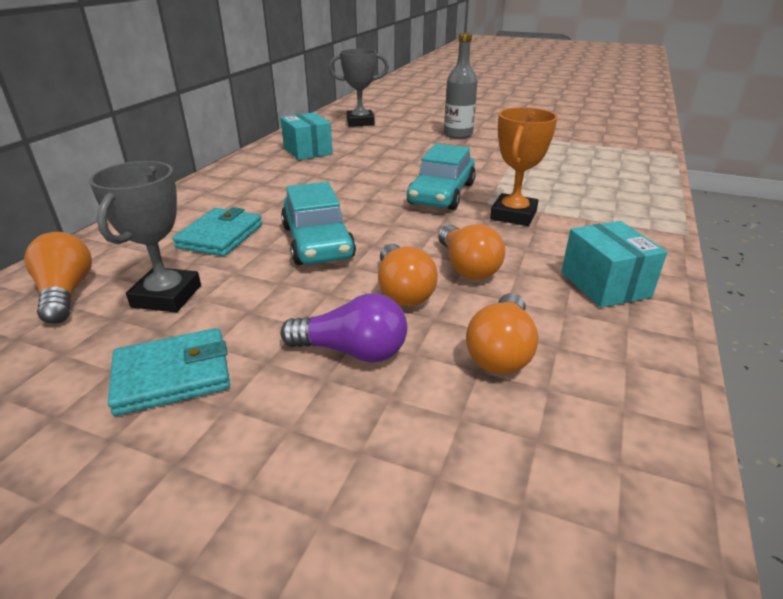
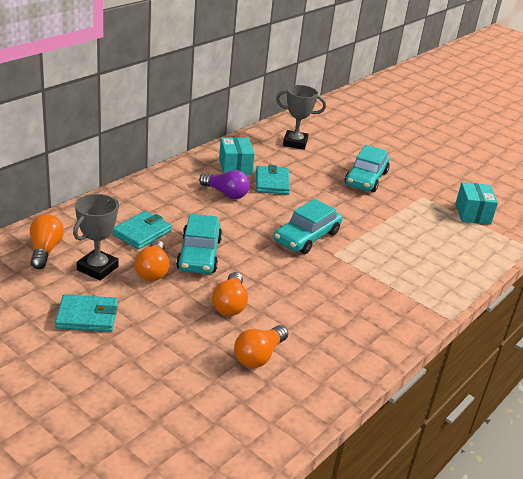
camera: 15 degrees right, 0 degrees up
(352, 351) = (181, 331): purple light bulb -> purple light bulb (226, 193)
(360, 156) = (272, 183): none -> turquoise wallet
(458, 134) = (366, 178): grey bottle -> turquoise car
(467, 267) = (280, 300): orange light bulb -> orange light bulb (153, 270)
(513, 215) = (343, 270): orange trophy -> none
(604, 284) = (355, 337): turquoise box -> turquoise box (472, 214)

